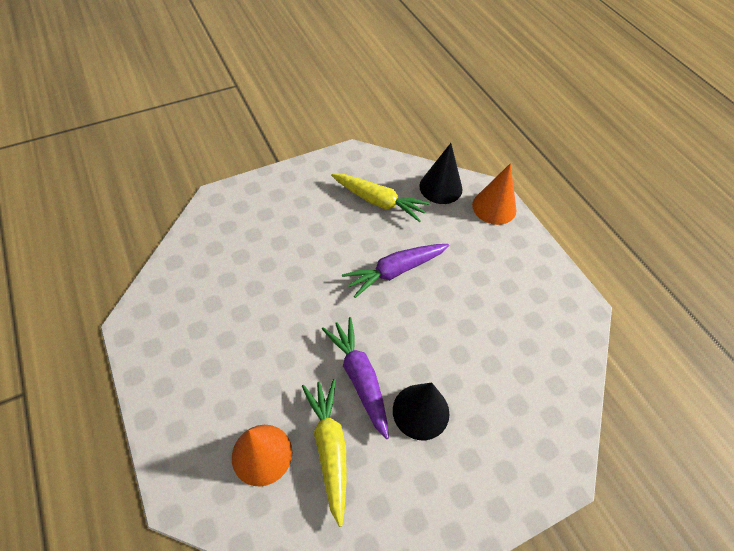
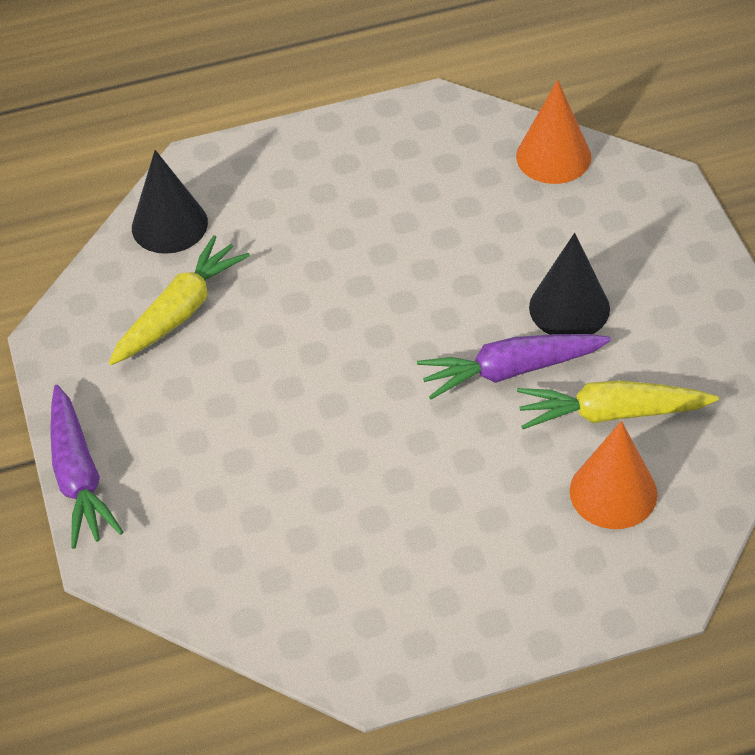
camera: 75 degrees left, 5 degrees down
(395, 271) = (331, 307): purple carrot -> purple carrot (79, 477)
(494, 207) = (230, 165): orange cone -> orange cone (553, 156)

